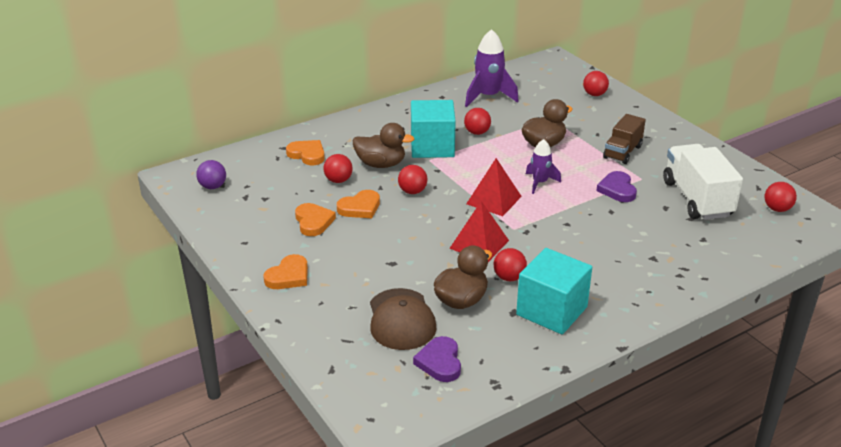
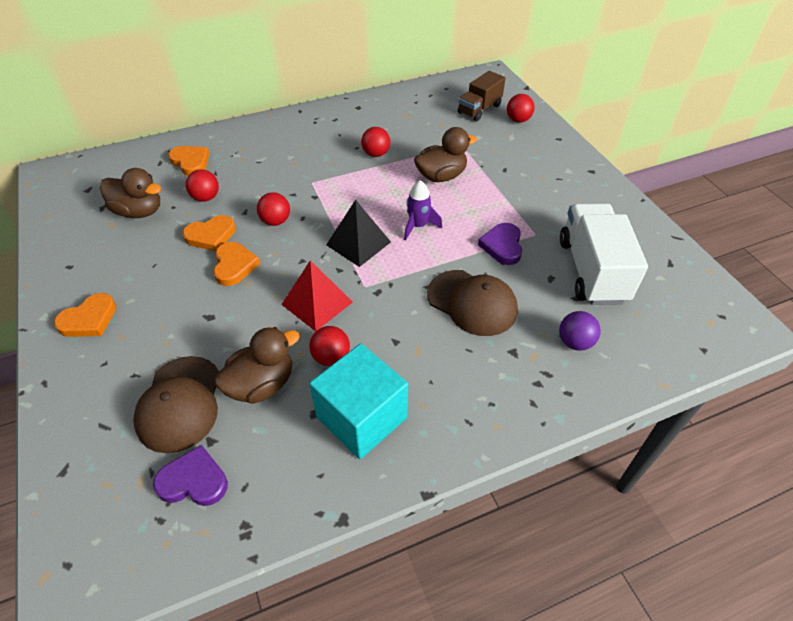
camera: 10 degrees right, 15 degrees up
(213, 186) = (77, 191): purple ball -> purple ball (575, 342)
(313, 222) = (153, 248): orange heart -> orange heart (234, 266)
(381, 164) = (259, 182): brown duck -> brown duck (139, 211)
(432, 147) = (322, 166): turquoise cube -> none
(440, 362) = (194, 481): purple heart -> purple heart turned 90 degrees clockwise
(488, 97) = (405, 112): purple rocket -> none
(494, 200) = (358, 243): red pyramid -> black pyramid
(608, 230) = (472, 302): none -> brown cap
(622, 152) = (525, 196): brown truck -> brown truck (479, 109)
(777, 209) = (686, 297): red ball -> none

